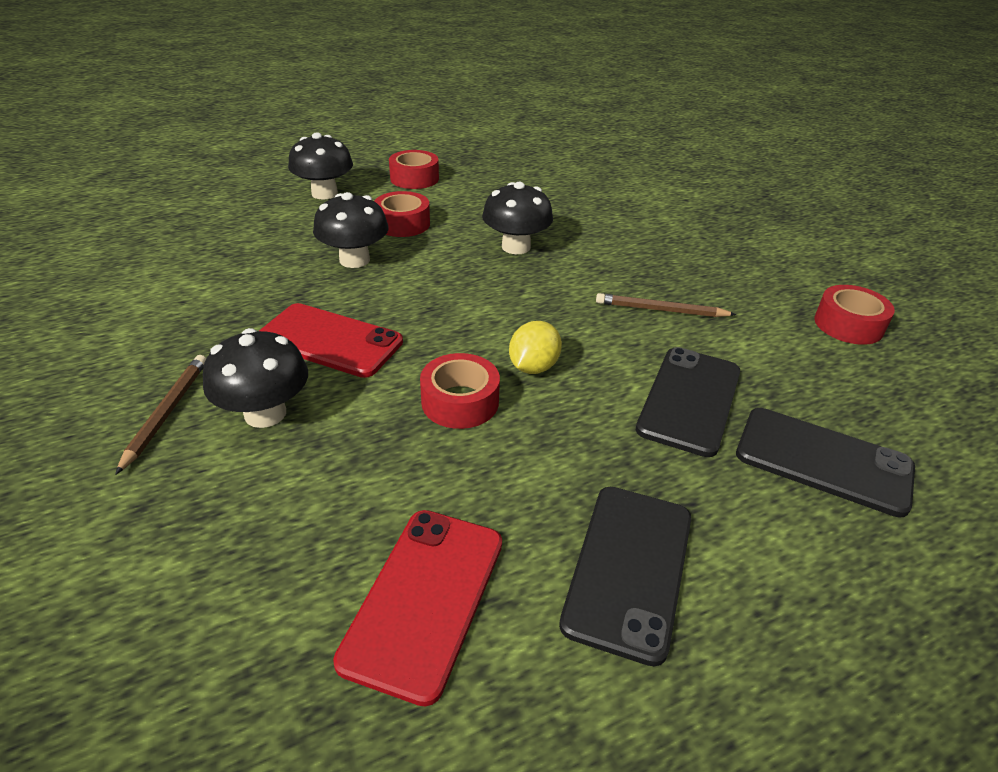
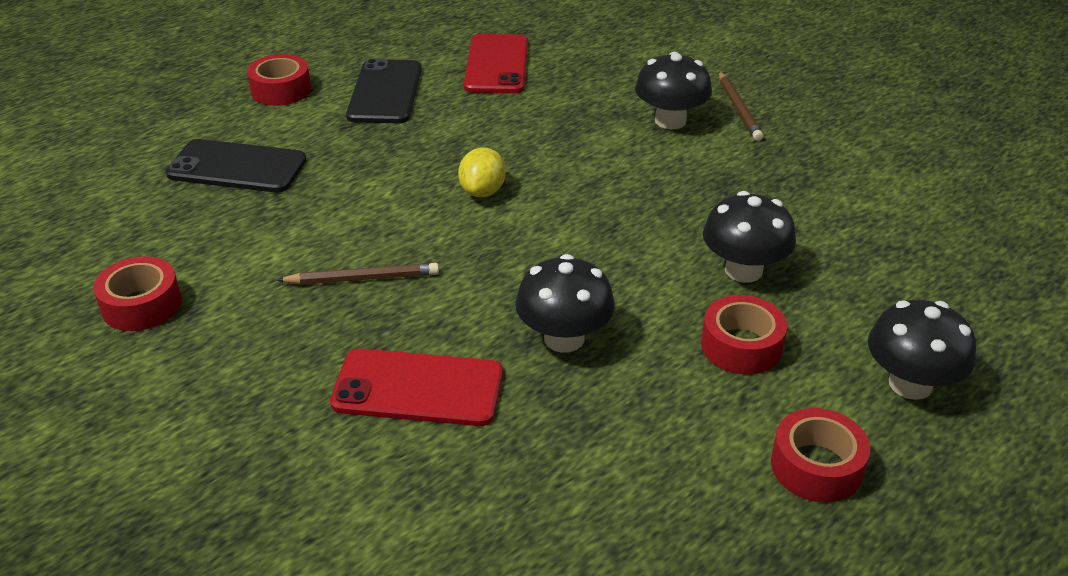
camera: 165 degrees right, 0 degrees up
(330, 340) = (677, 178): red phone -> red phone (418, 388)
(460, 402) = (532, 154): red tape -> red tape (281, 90)
(689, 400) = (339, 191): black phone -> none

